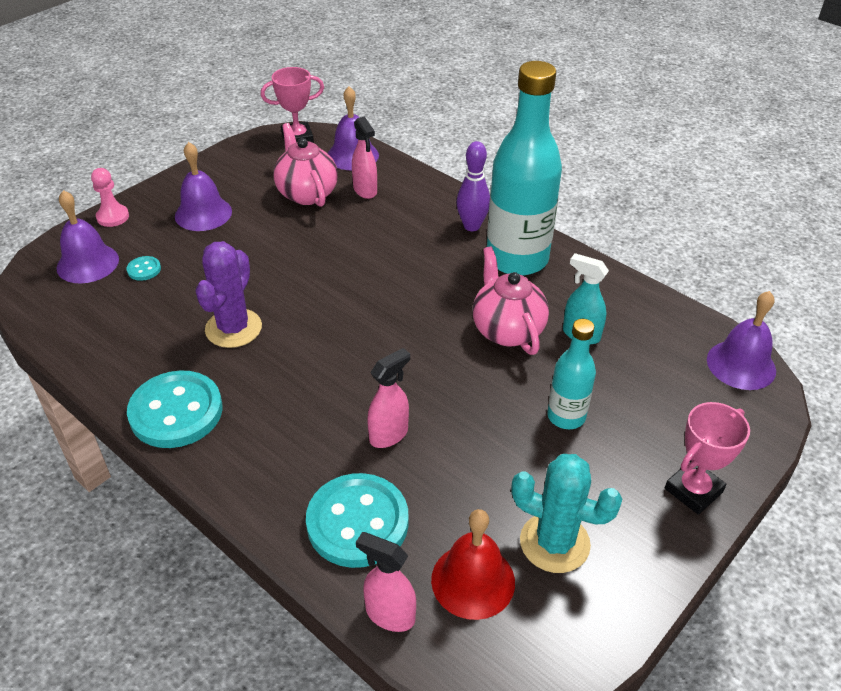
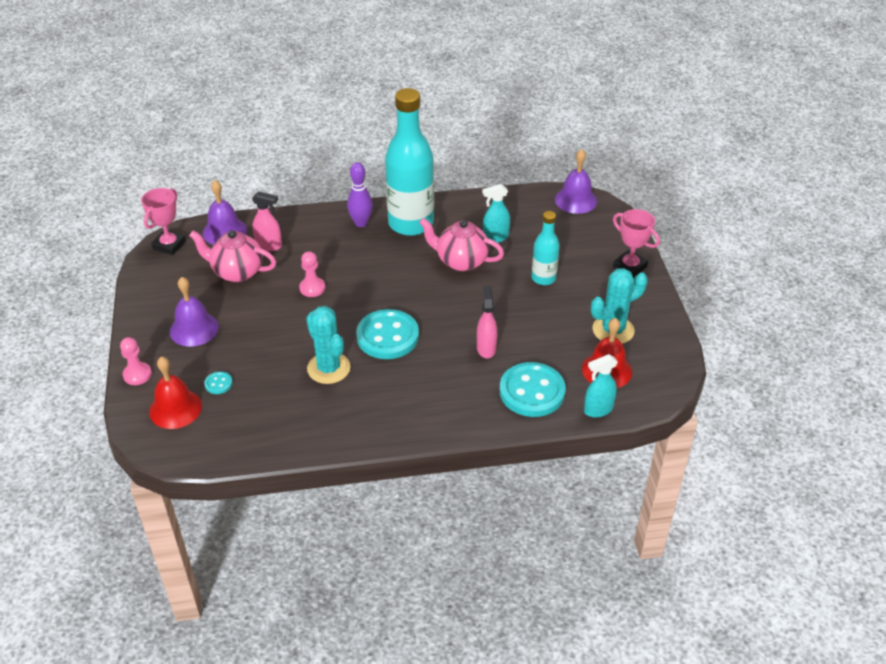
camera: 50 degrees left, 0 degrees up
(87, 263) = (175, 408): purple bell -> red bell
(176, 412) = (372, 426): turquoise button -> turquoise button (387, 336)
(233, 328) = (328, 368): purple cactus -> turquoise cactus
(338, 250) = (312, 288): none -> pink pawn
(389, 614) = (598, 410): pink spray bottle -> turquoise spray bottle
(693, 490) = (630, 267): pink trophy -> pink trophy turned 45 degrees counterclockwise

